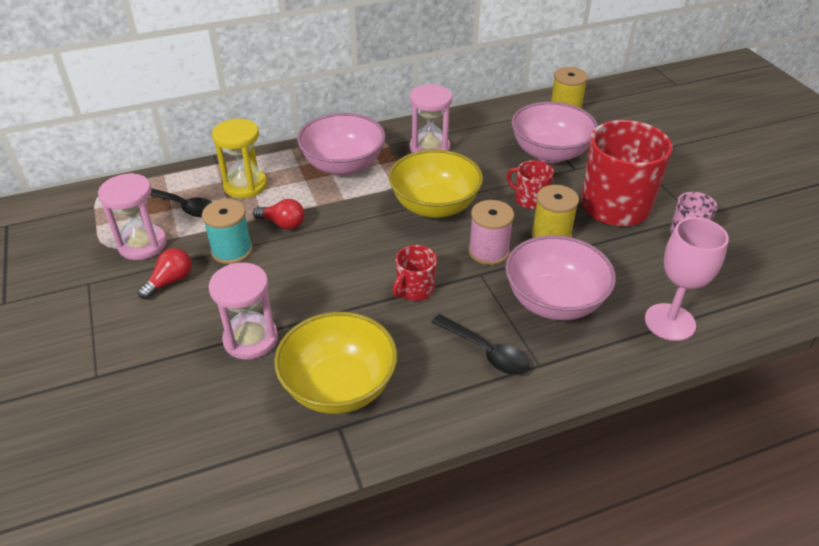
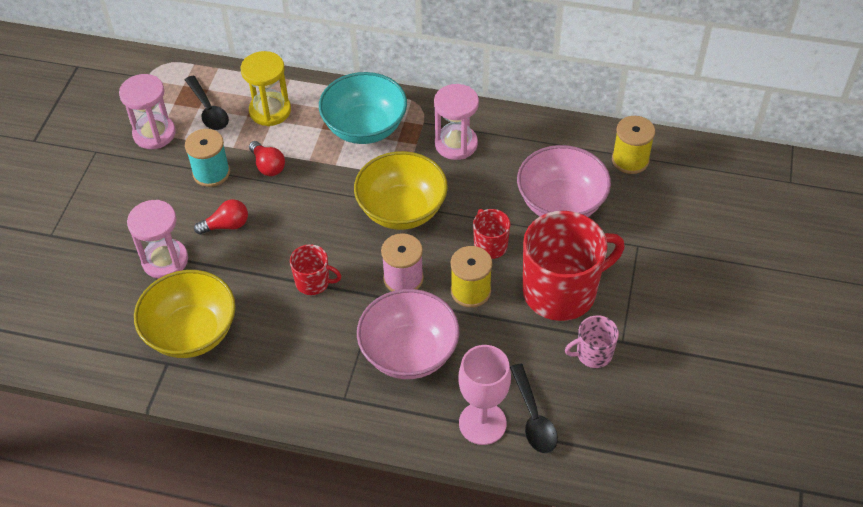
camera: 35 degrees right, 10 degrees up
(170, 281) = (149, 179): red light bulb -> red light bulb (226, 225)
(343, 166) = (365, 128): pink bowl -> turquoise bowl
(415, 289) = (313, 282): red mug -> red mug turned 150 degrees counterclockwise
(485, 352) = (315, 365): black spoon -> black spoon (533, 417)

